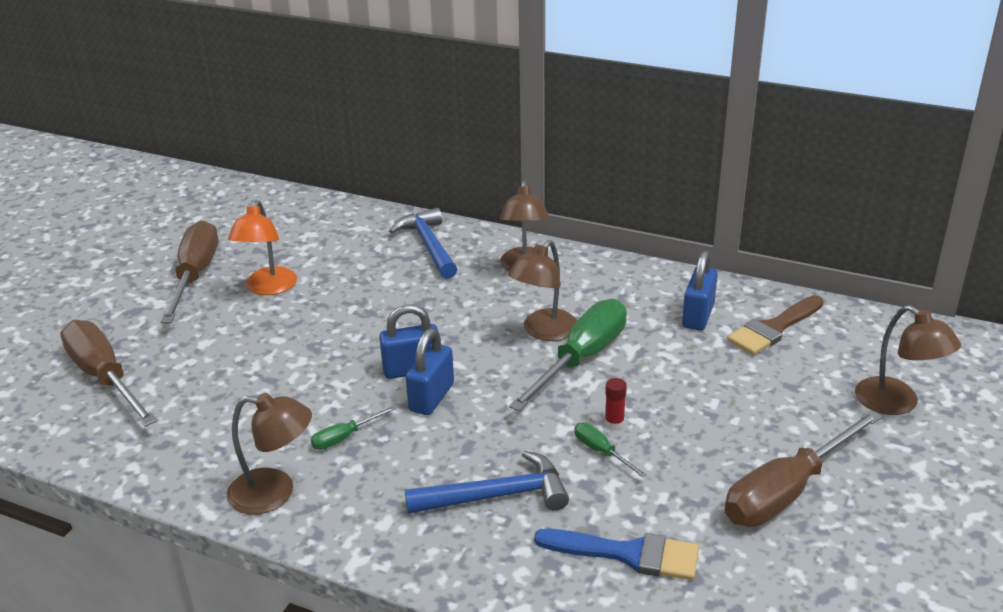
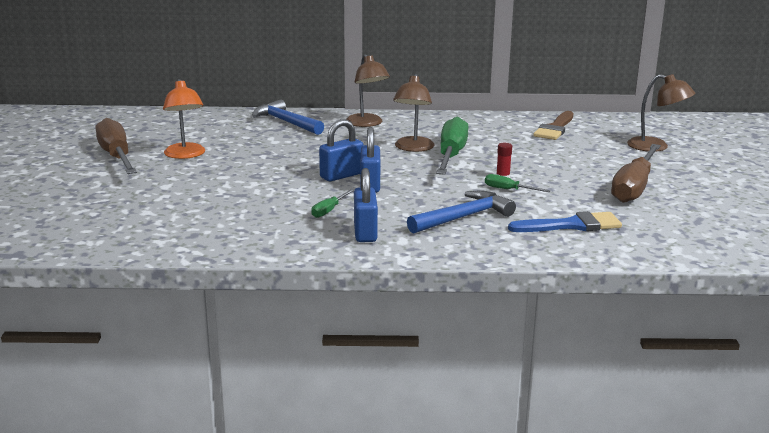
camera: 25 degrees left, 10 degrees down
(105, 377) = (102, 212): brown screwdriver -> none
(275, 493) = (308, 241): brown lamp -> none
(698, 316) = (504, 129): blue padlock -> blue padlock (365, 232)

